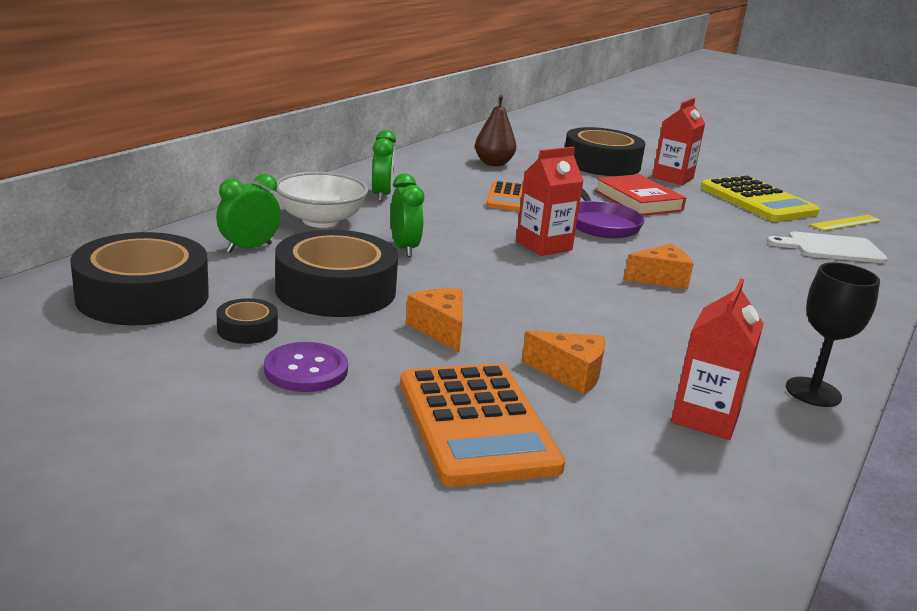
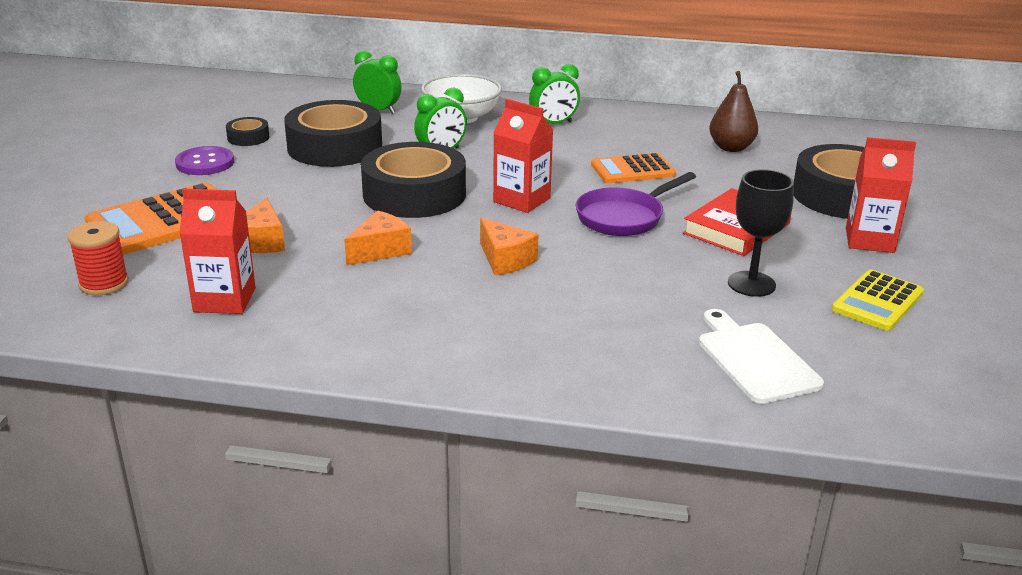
camera: 70 degrees right, 5 degrees up
(143, 296) = (271, 104): black tape -> black tape (414, 194)
(440, 329) = (299, 188): orange cheese -> orange cheese (380, 250)
(641, 491) = (104, 283): none -> red spool
(757, 201) = (877, 301): yellow calculator -> yellow calculator, size x0.63
(813, 392) = (308, 349): black goblet -> black goblet (751, 284)
(846, 223) = (894, 372): yellow ruler -> none

